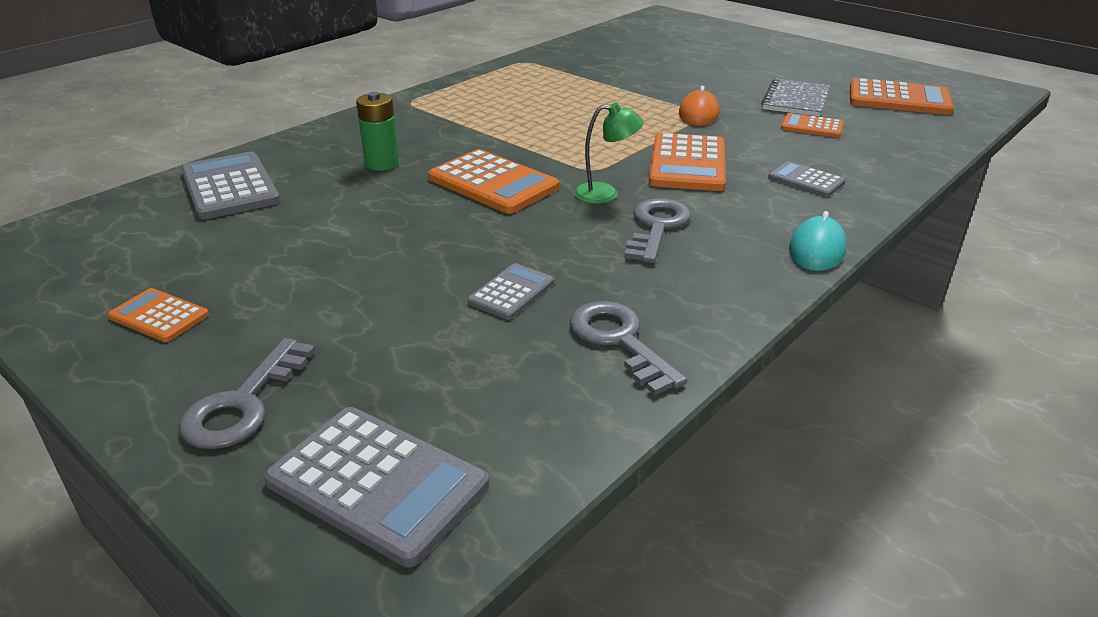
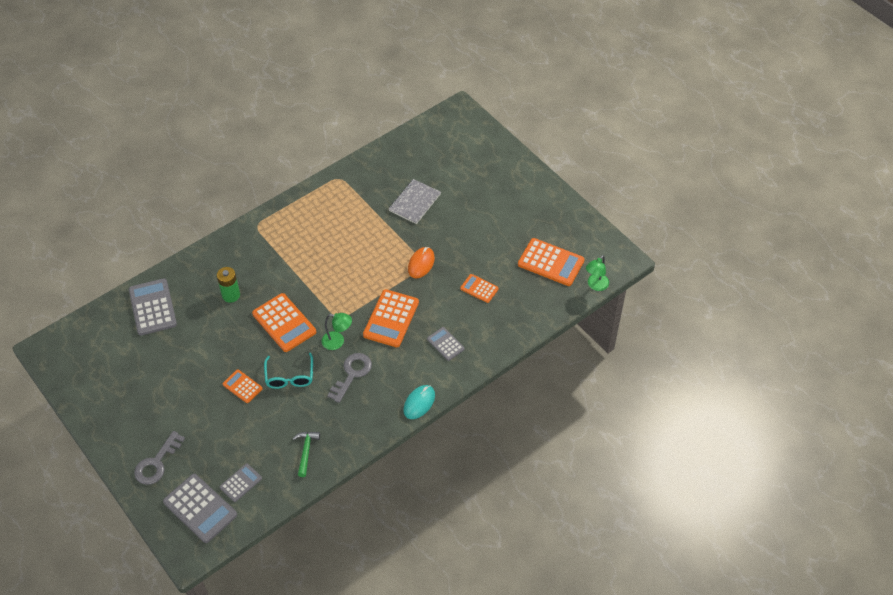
camera: 10 degrees right, 20 degrees up
(159, 316) = (123, 406): orange calculator -> orange calculator (242, 386)
(511, 292) = (271, 413): grey calculator -> grey calculator (240, 483)
(532, 242) = (289, 377): none -> turquoise glasses
(619, 341) = (306, 451): grey key -> green hammer
(795, 100) = (487, 255): grey notebook -> grey notebook (414, 202)
(989, 111) = (595, 285): none -> green lamp

